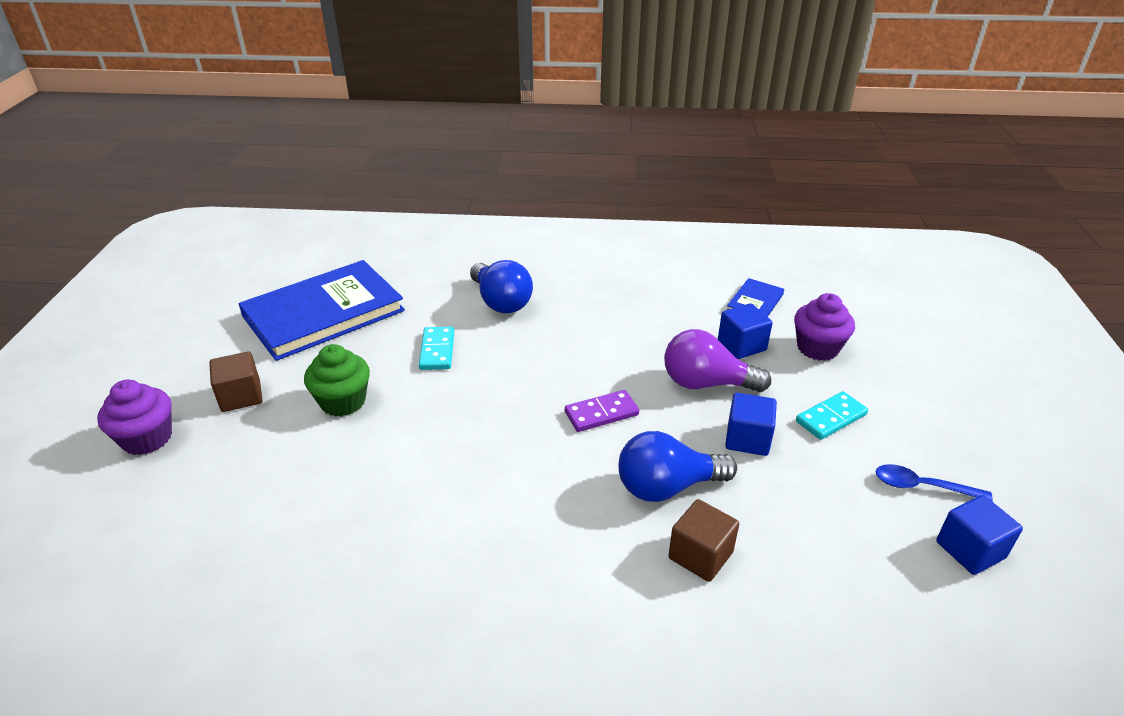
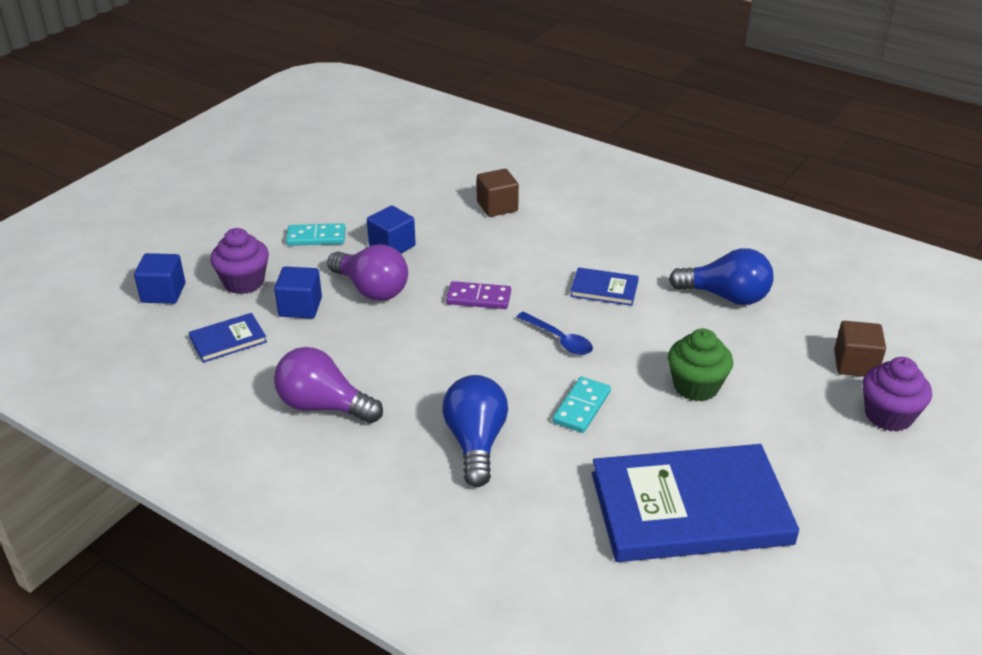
camera: 150 degrees left, 0 degrees up
(241, 396) = (797, 428): brown cube -> brown cube (855, 364)
(482, 476) = (604, 289): none -> blue book
(629, 288) = (323, 406): none -> purple light bulb
(667, 487) = (480, 241): blue light bulb -> blue light bulb (726, 296)
(922, 486) = (322, 189): blue spoon -> blue spoon (559, 340)
(970, 550) = (346, 162): blue cube -> blue cube (163, 293)

